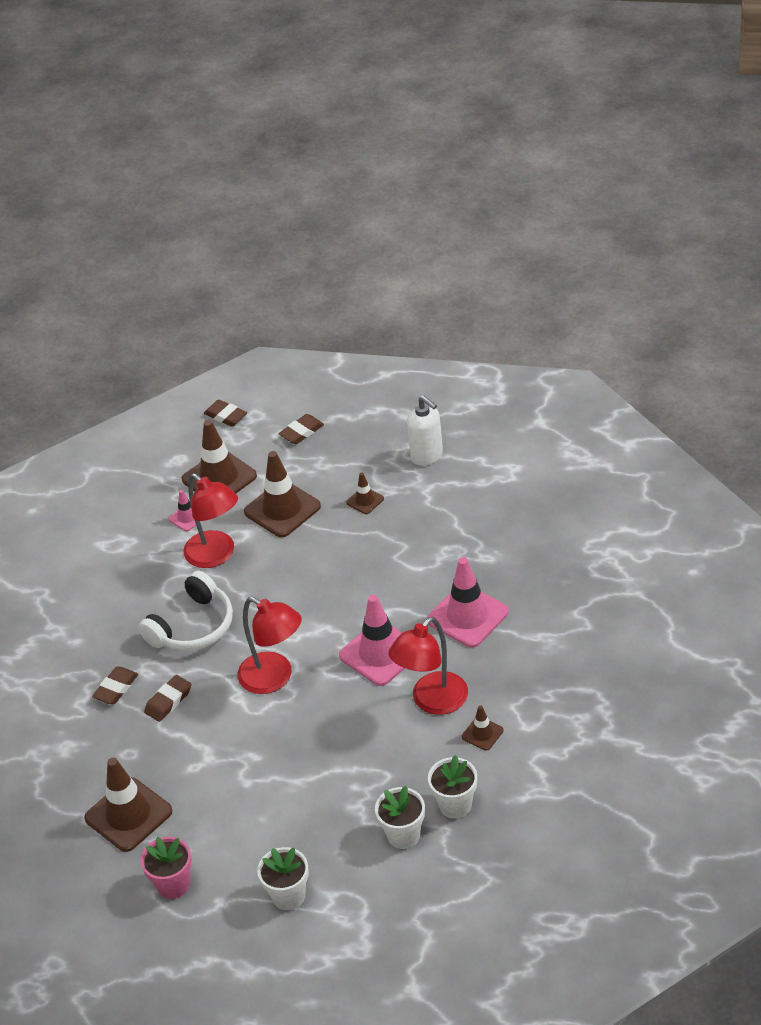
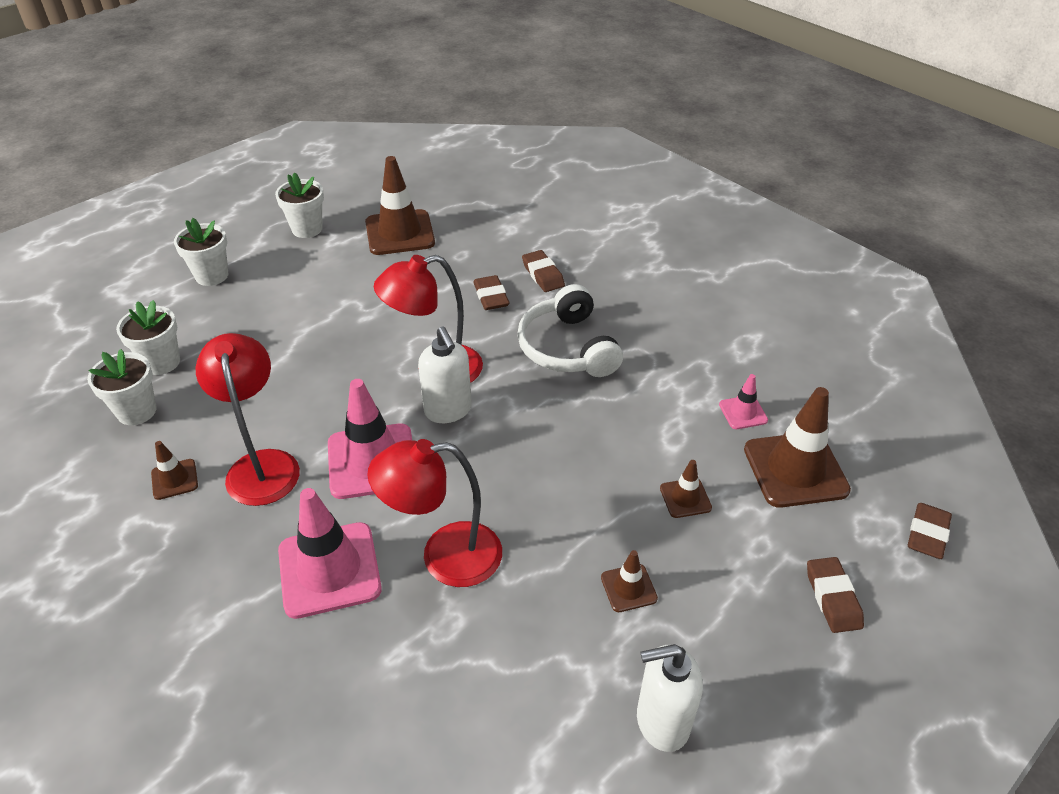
camera: 120 degrees right, 0 degrees up
(173, 885) = (307, 229): pink flower pot -> white flower pot
(216, 555) = (656, 408): red lamp -> red lamp (445, 556)
(226, 416) = (927, 534): brown eraser -> brown eraser turned 45 degrees counterclockwise
(282, 509) = (685, 498): brown traffic cone -> brown traffic cone, size x0.49
(306, 647) = (448, 410): none -> white soap dispenser

